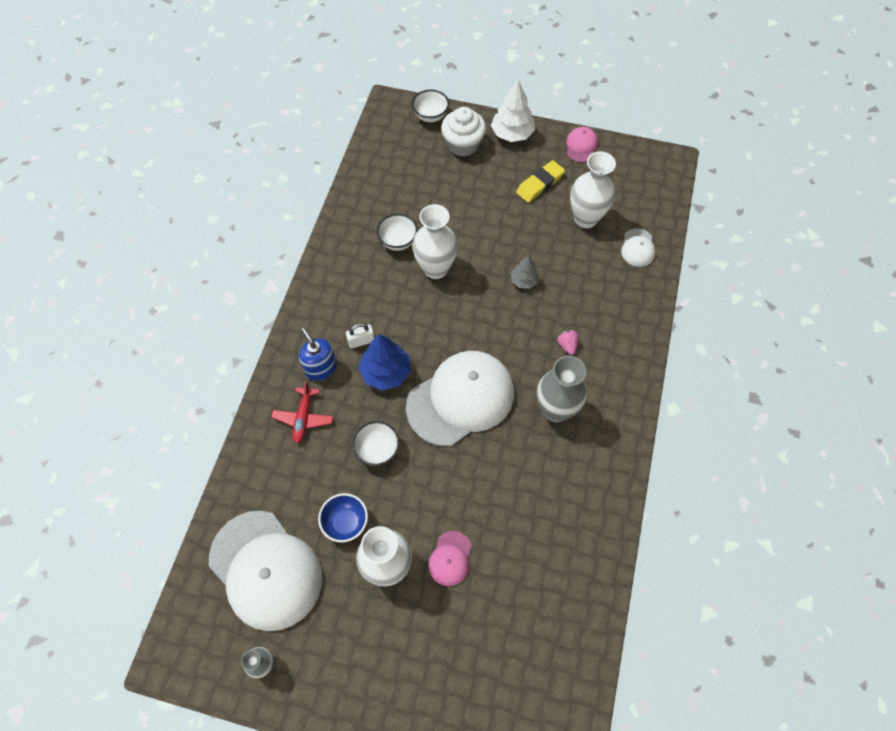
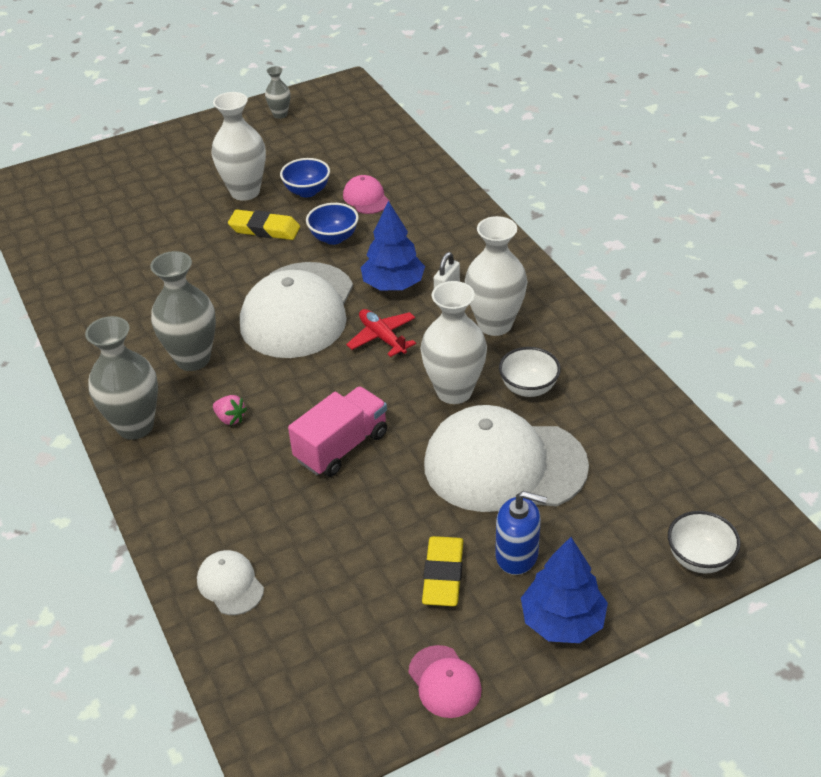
camera: 140 degrees right, 20 degrees down
(266, 570) = (336, 143): white cap -> white cap (504, 465)
(303, 418) = (424, 218): red plane -> red plane (382, 337)
(321, 368) = (456, 252): blue soap dispenser -> blue soap dispenser (517, 555)
(377, 450) = (334, 238): white bowl -> blue bowl
(412, 503) = (264, 229): none -> yellow eraser
(450, 558) = (198, 221): pink cap -> pink cap (366, 198)
(463, 144) = (605, 552): white cupcake -> none
(512, 134) = (562, 621): white tree -> blue tree
(524, 280) = (341, 446): grey tree -> pink truck
(585, 218) = (335, 573): white vase -> white vase (495, 324)
(624, 382) = (135, 426): none -> grey vase

